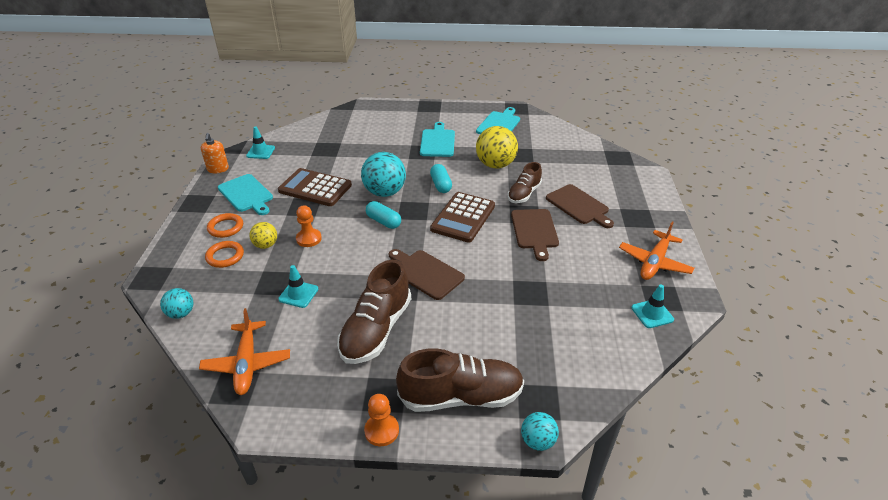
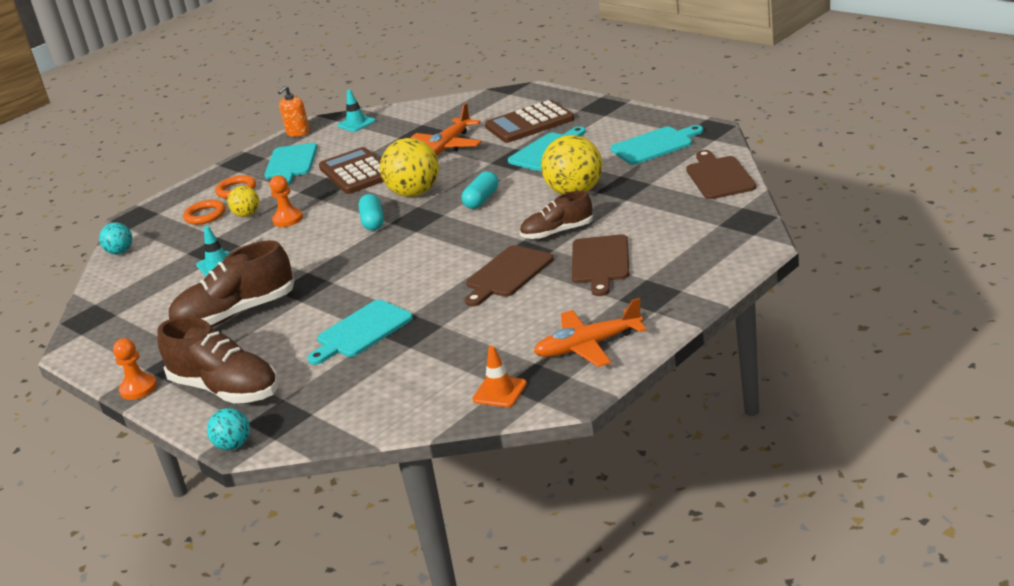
camera: 45 degrees right, 10 degrees down
(247, 364) = (116, 305): orange plane -> orange plane (447, 146)
(384, 192) = (414, 193): turquoise ball -> yellow ball
(425, 273) = (342, 281): brown cutting board -> brown cutting board (719, 177)
(463, 217) = (454, 239): brown calculator -> brown calculator (529, 123)
(497, 306) = (361, 331): none -> turquoise cutting board
(652, 314) = (499, 392): turquoise traffic cone -> orange traffic cone

